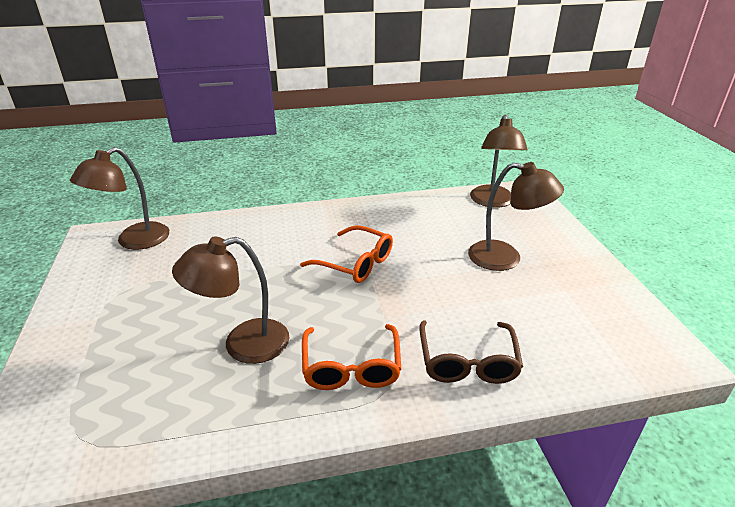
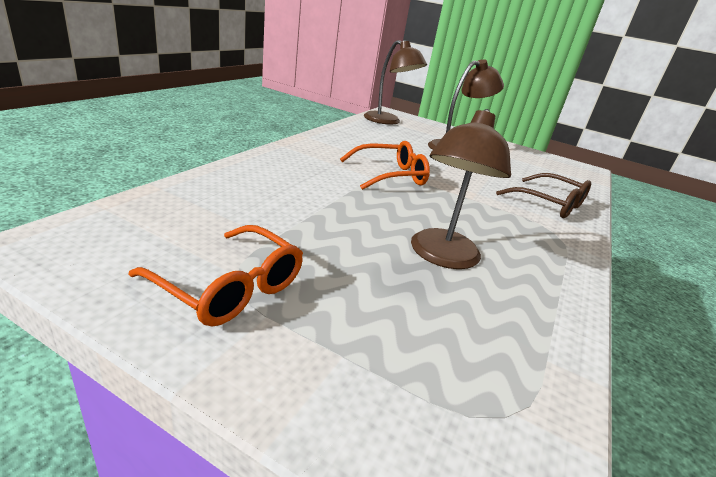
camera: 55 degrees left, 5 degrees down
(134, 241) = (133, 227): brown lamp -> none
(351, 366) = (520, 234): orange glasses -> orange glasses (229, 286)

